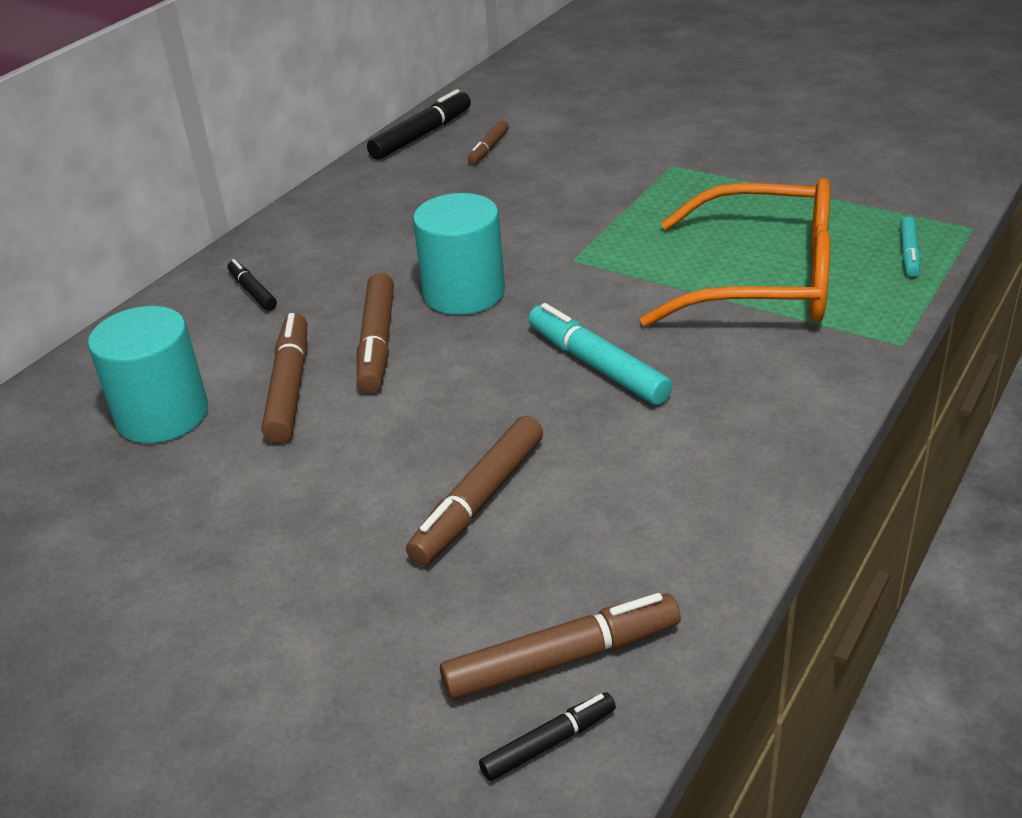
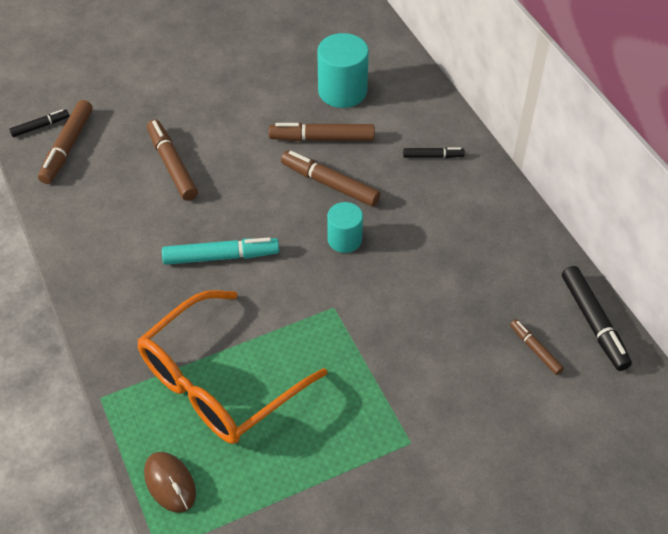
camera: 120 degrees right, 15 degrees up
(289, 387) = (322, 138): brown marker -> brown marker turned 150 degrees clockwise
(464, 293) = (344, 239): turquoise cylinder -> turquoise cylinder, size x0.63
(549, 743) = (40, 126): black marker -> black marker turned 120 degrees counterclockwise
(909, 253) = (170, 483): turquoise marker -> brown mouse

